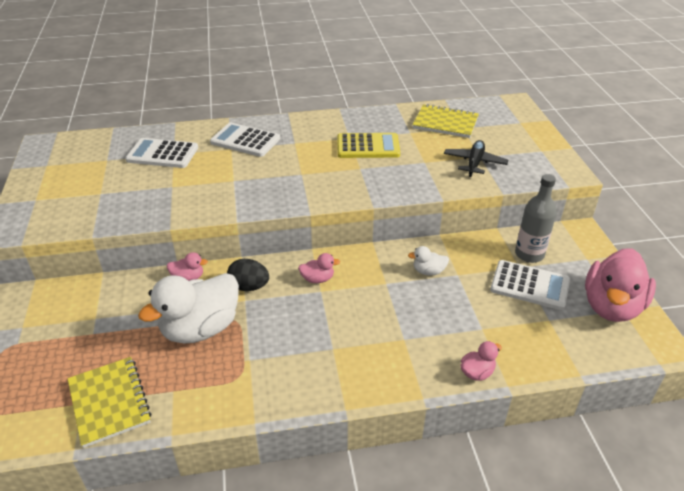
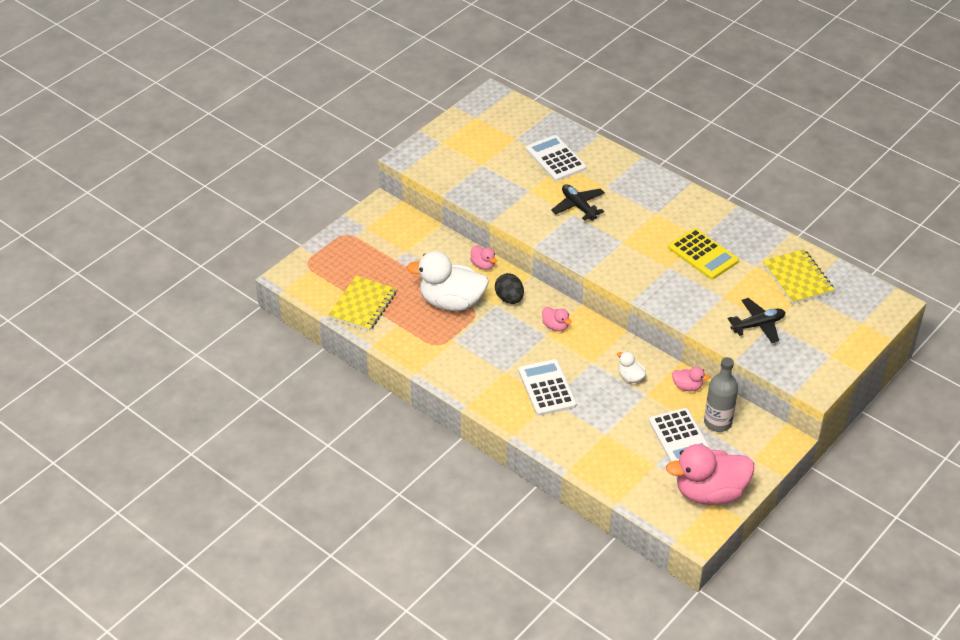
camera: 50 degrees right, 5 degrees up
(230, 172) = (578, 206): none -> black plane
(245, 141) = (624, 186): white calculator -> white calculator (546, 388)
(477, 372) = (562, 450): pink duck -> pink duck (687, 386)

